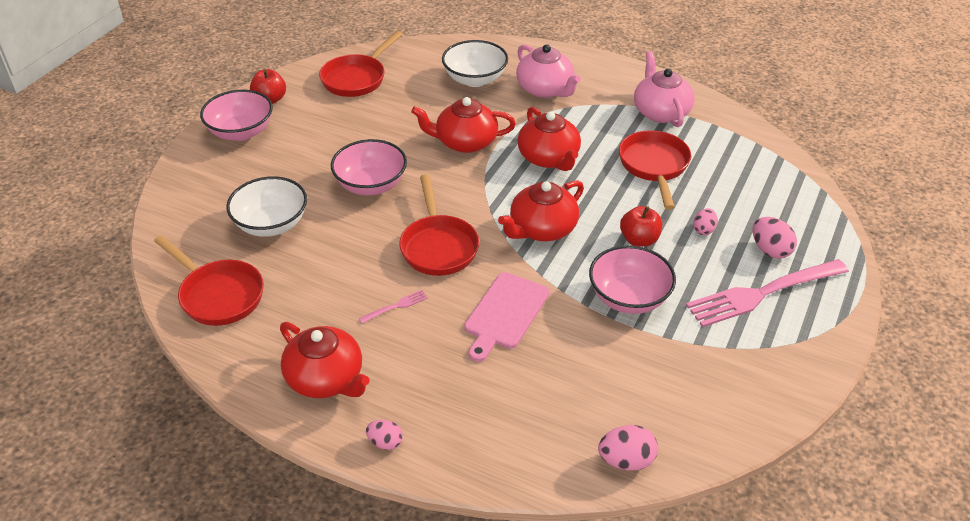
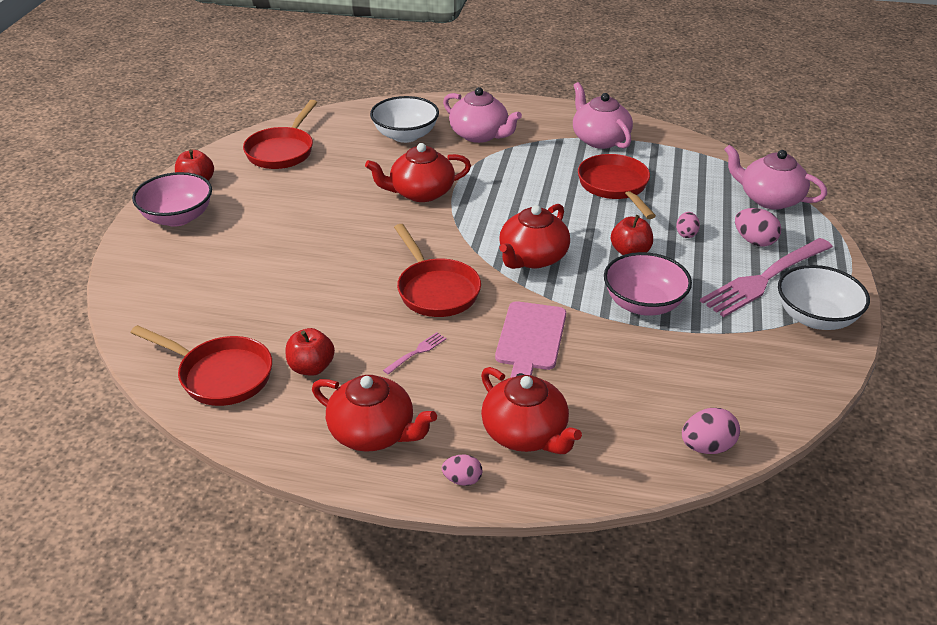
camera: 15 degrees left, 5 degrees down
(271, 224) = (249, 299): white bowl -> white bowl (815, 318)
(298, 303) = (311, 367): none -> red apple
(371, 185) = (340, 245): pink bowl -> none
(549, 158) = (511, 194): red teapot -> red teapot (526, 434)
(806, 206) = (769, 199): none -> pink teapot

